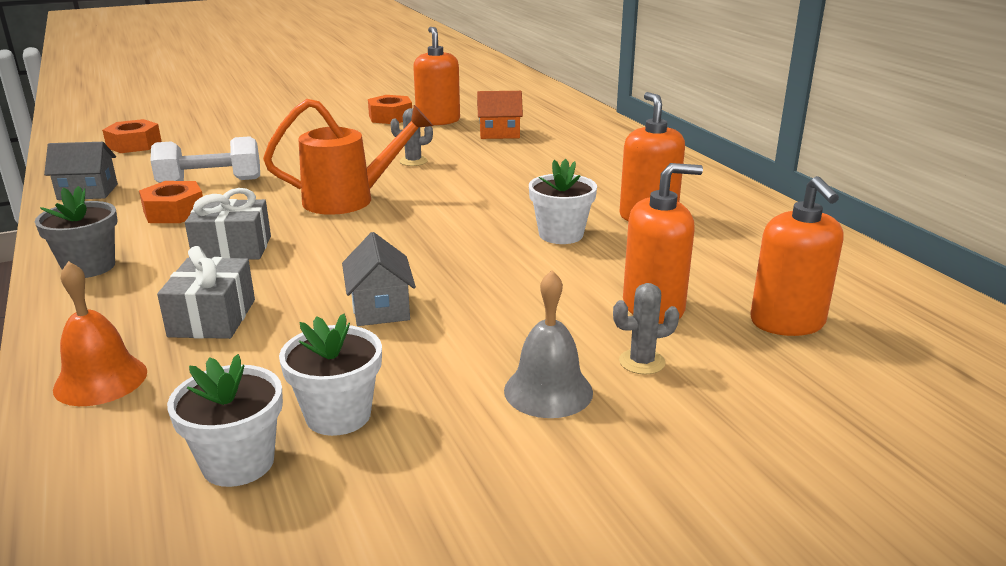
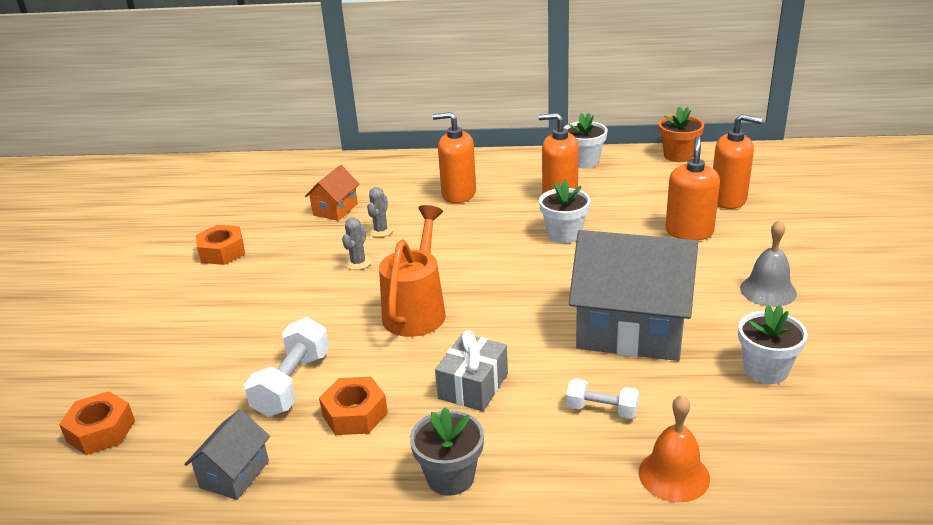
camera: 60 degrees left, 5 degrees up
(212, 318) = (602, 409): grey gift -> white dumbbell
(238, 463) = (805, 417): white flower pot -> white flower pot (584, 161)
(380, 308) = (631, 329): grey house -> grey house, size x2.13
(438, 120) = (264, 230): orange soap dispenser -> orange soap dispenser (458, 194)
(642, 362) = (750, 253): grey cactus -> grey cactus (381, 231)
(870, 266) = (678, 155): none -> orange flower pot

